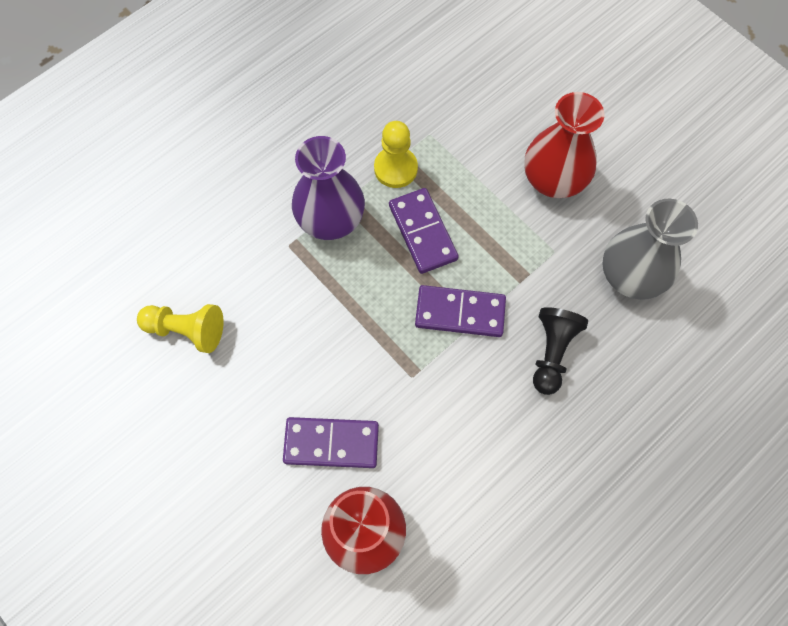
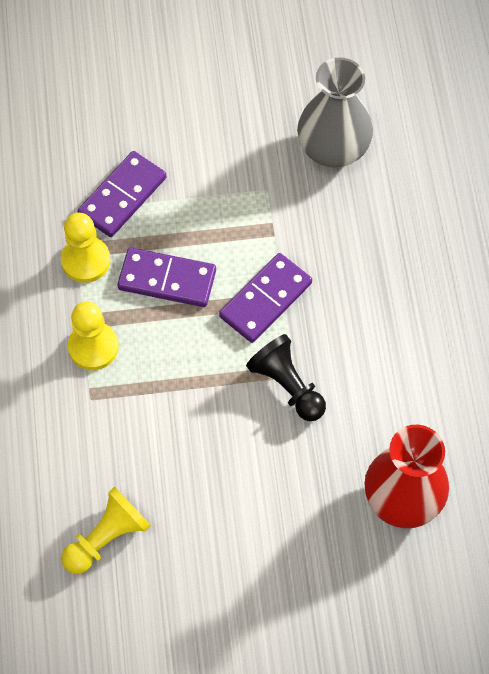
camera: 55 degrees left, 5 degrees down
(331, 220) = (93, 347): purple vase -> yellow pawn
(331, 443) = (306, 478): purple domino -> purple domino (122, 196)
(552, 352) = (354, 254): black pawn -> black pawn (287, 385)
(553, 180) = (200, 144): red vase -> none

